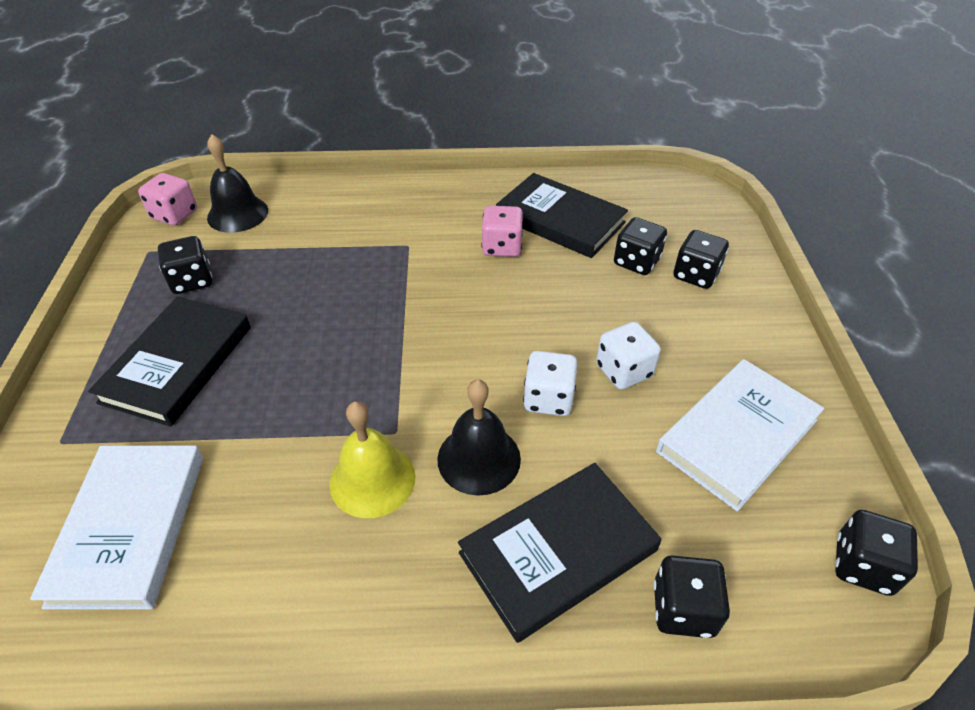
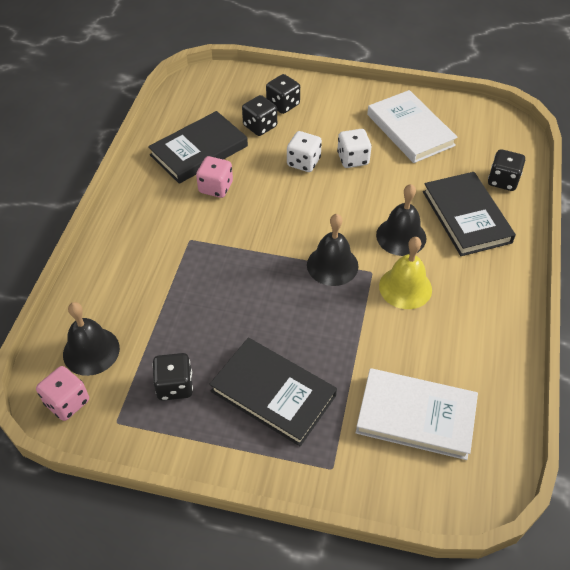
camera: 75 degrees left, 5 degrees up
(398, 384) = (332, 265): none -> black bell
(548, 399) = (365, 196): white dice -> white dice (303, 162)
(862, 565) = (490, 116): black dice -> none

